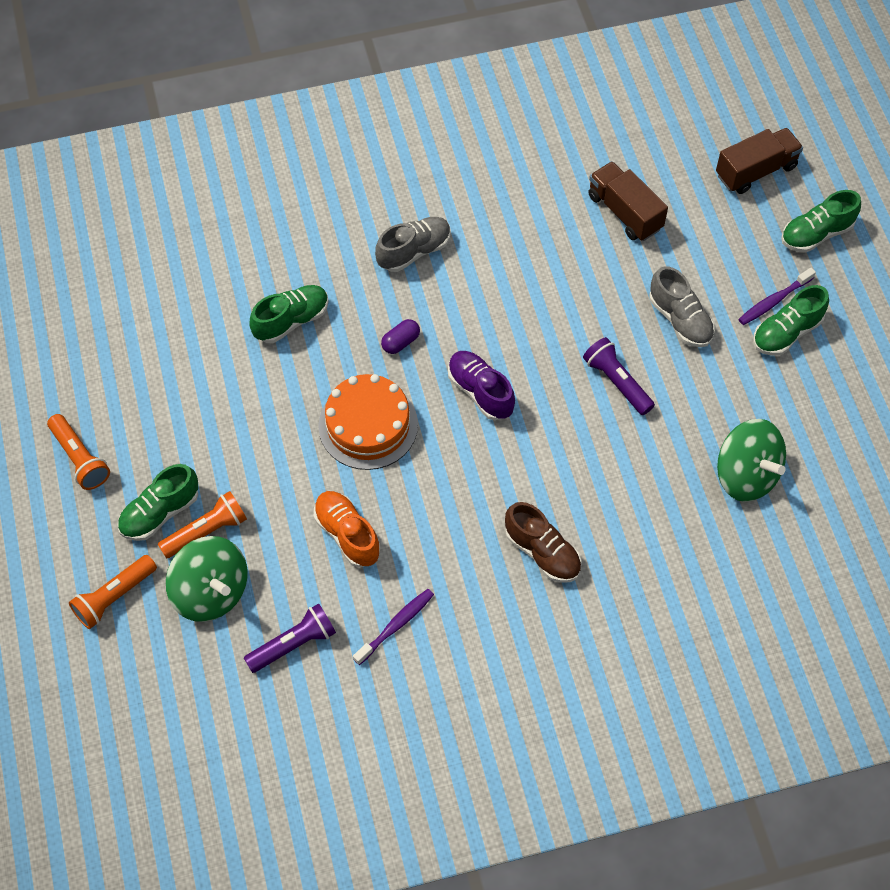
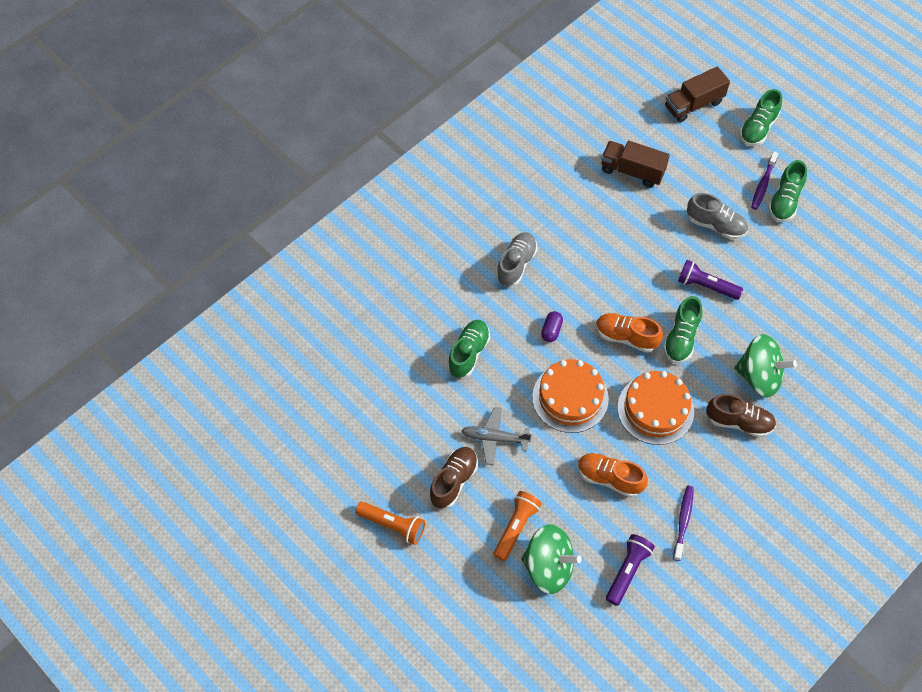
camera: 30 degrees left, 0 degrees up
(114, 597) = (486, 607): orange flashlight -> none
(160, 513) = (475, 532): green shoe -> green shoe (681, 338)
(176, 447) = (453, 481): none -> brown shoe
(254, 425) = (495, 438): none -> grey plane
(455, 487) = (655, 409): none -> orange cake
(480, 392) = (626, 337): purple shoe -> orange shoe
(746, 475) = (824, 305): green spinning top -> green spinning top (759, 376)
(756, 171) = (693, 104): brown truck -> brown truck turned 150 degrees counterclockwise

